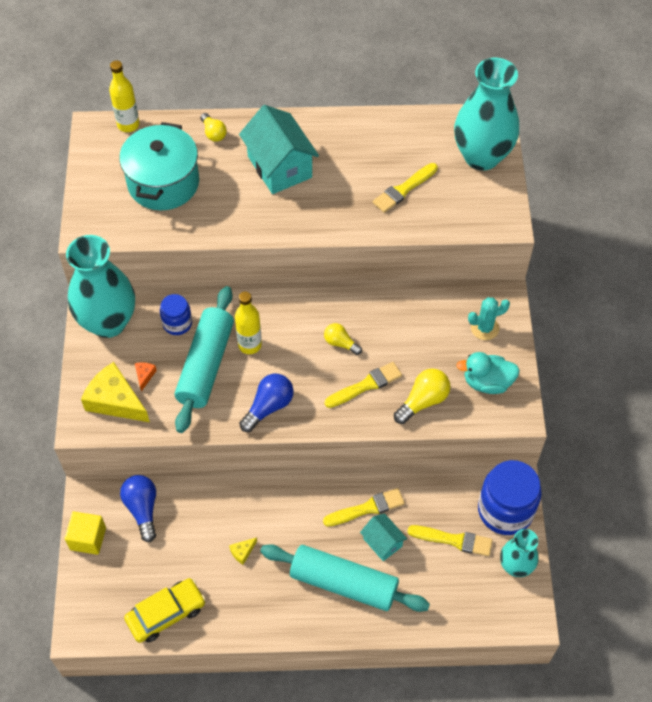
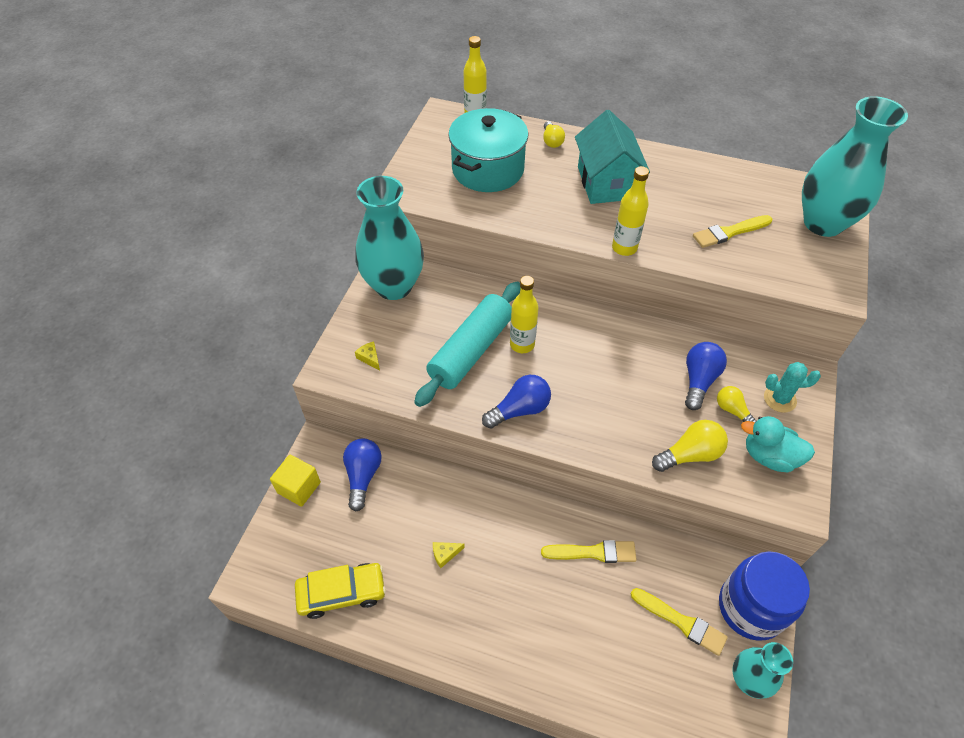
camera: 20 degrees right, 5 degrees down
(115, 401) = (370, 358): yellow cheese -> yellow cheese, size x0.42
(144, 376) = (407, 343): orange cheese -> none
(177, 323) = (458, 305): blue jar -> none
(316, 232) = (624, 248): none -> yellow bottle
(340, 343) = (616, 369): yellow light bulb -> yellow light bulb (732, 410)
(344, 583) = (541, 627): turquoise rolling pin -> none
(366, 385) = (631, 419): yellow brush -> none
(382, 542) = (599, 596): turquoise house -> none
(414, 332) = (699, 380): none -> blue light bulb

